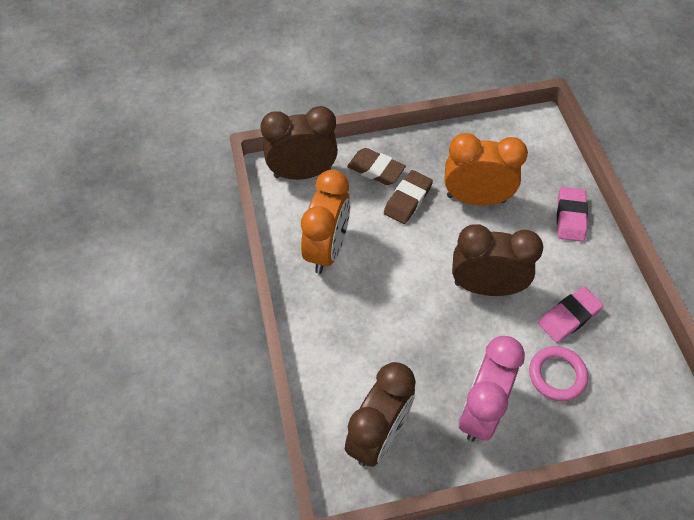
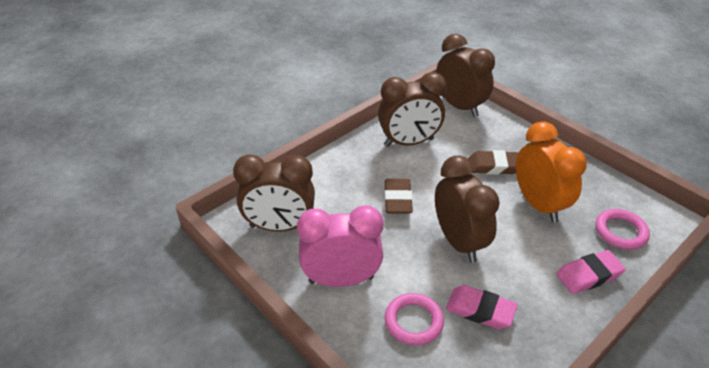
camera: 60 degrees right, 15 degrees down
(327, 249) = (409, 142): orange clock -> brown clock
(376, 169) = (503, 139): brown eraser -> brown eraser (397, 199)
(538, 164) = (620, 232): none -> pink ring

